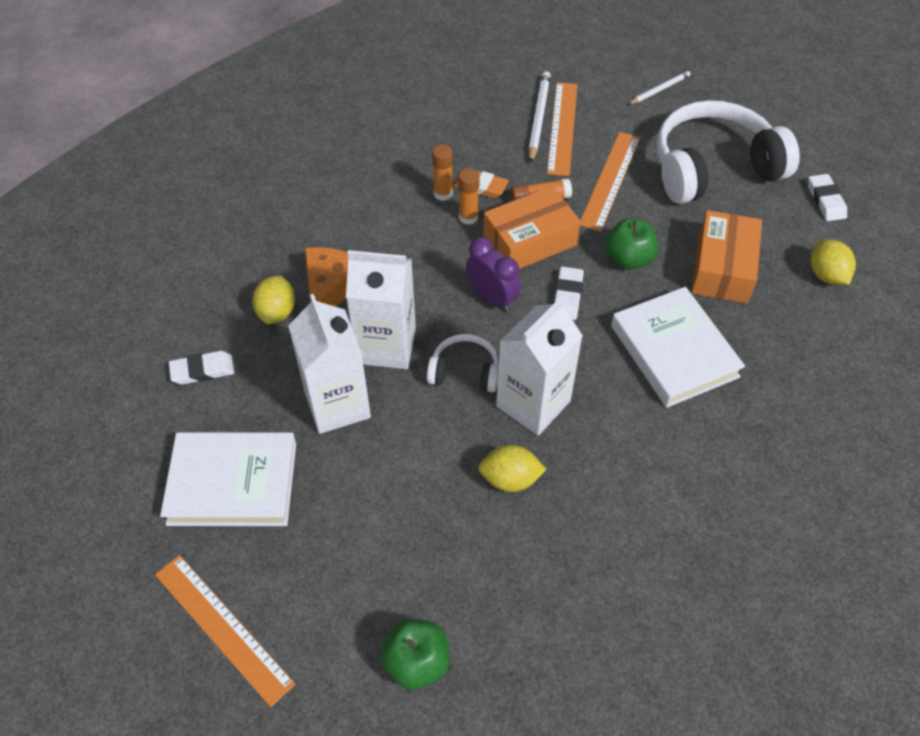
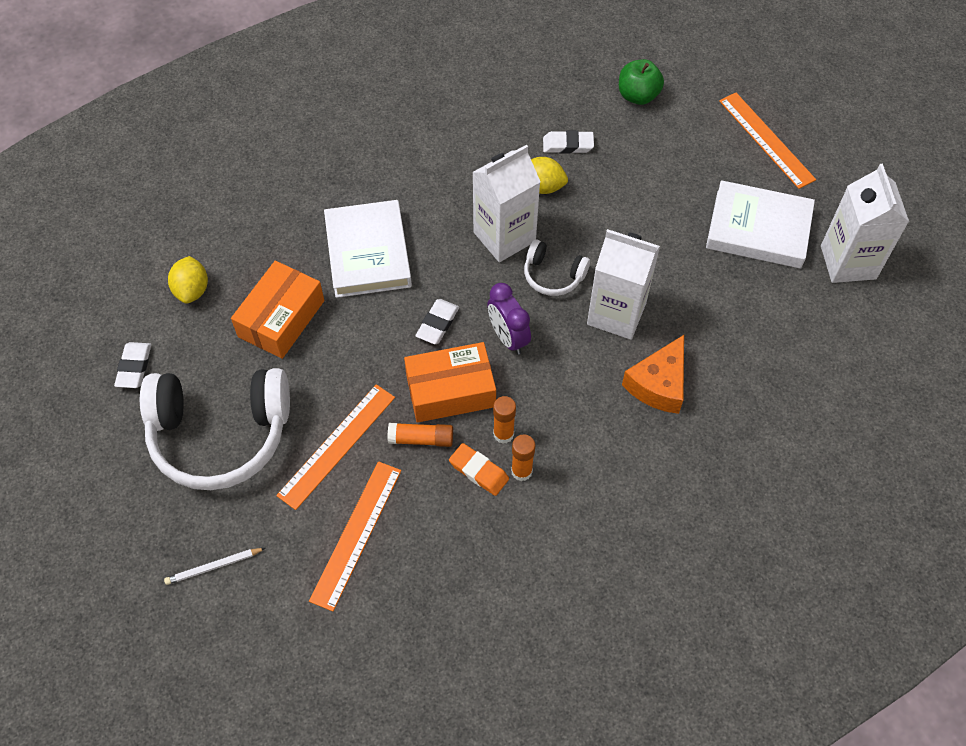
camera: 165 degrees left, 5 degrees up
(202, 370) = (784, 327): white eraser -> white eraser (568, 145)
(277, 312) = (713, 370): yellow lemon -> none
(337, 404) = (667, 271): white carton -> white carton (848, 262)
(538, 118) = (378, 556): white pencil -> none
(628, 259) = (363, 348): green apple -> none

